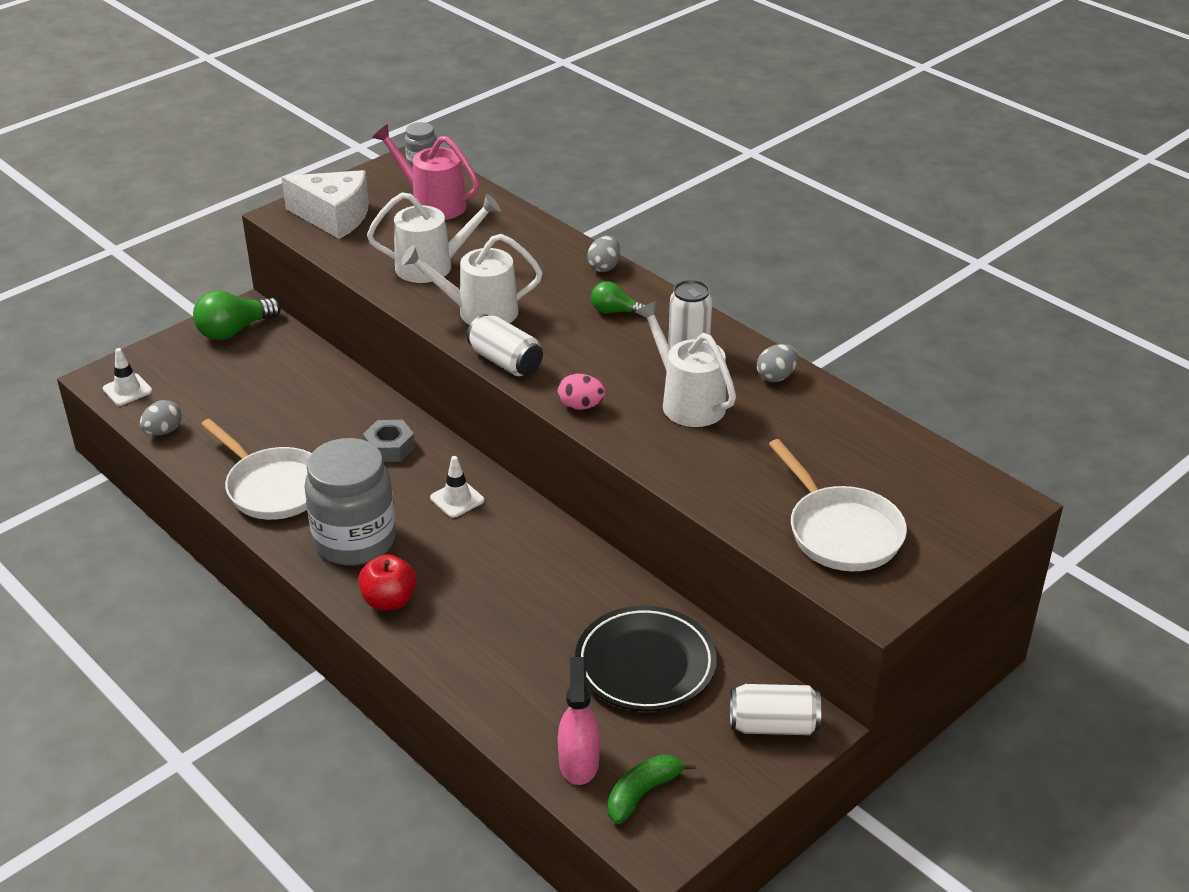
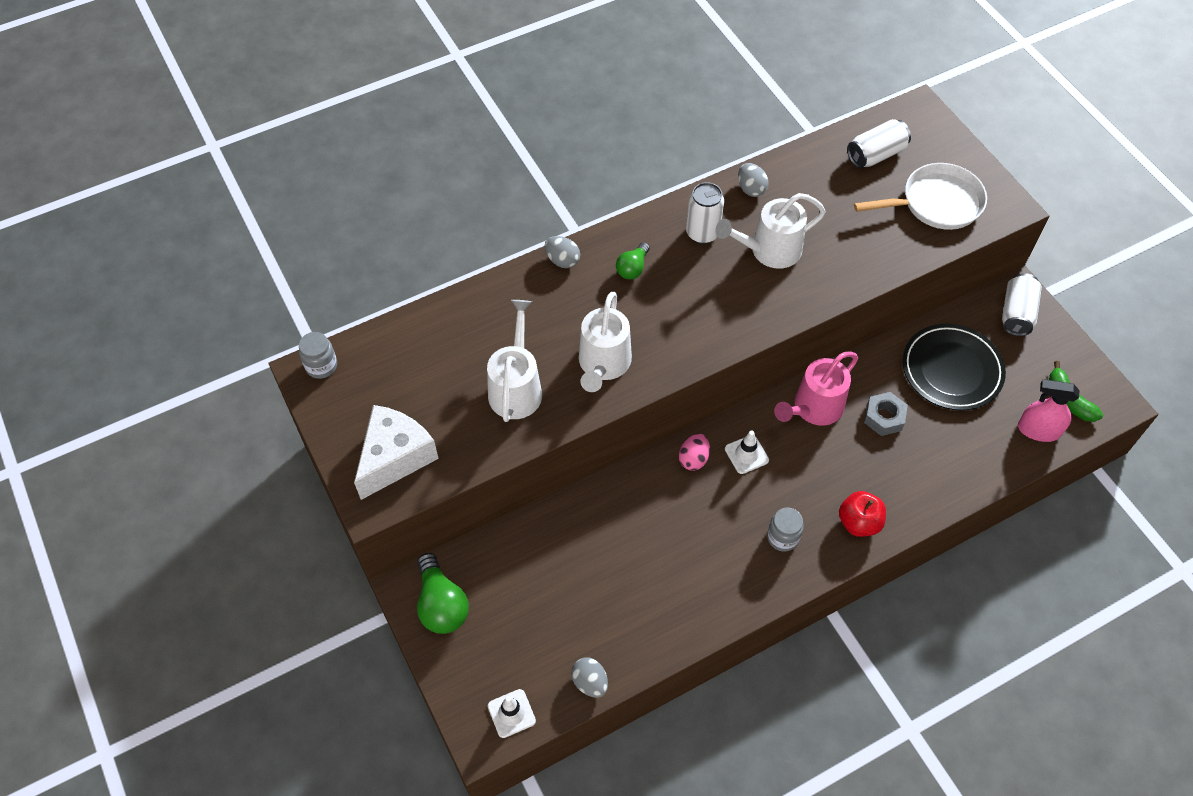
camera: 75 degrees left, 20 degrees up
(272, 487) = (698, 593): white pan -> none
(355, 541) = (782, 537): grey jar -> grey jar, size x0.46
(389, 447) = (665, 493): grey nut -> grey nut (884, 417)
(432, 203) = (403, 370): pink watering can -> pink watering can (813, 409)
(505, 361) = (684, 359): white can -> white can (876, 154)
(581, 406) = (758, 319): pink egg -> pink egg (693, 459)

